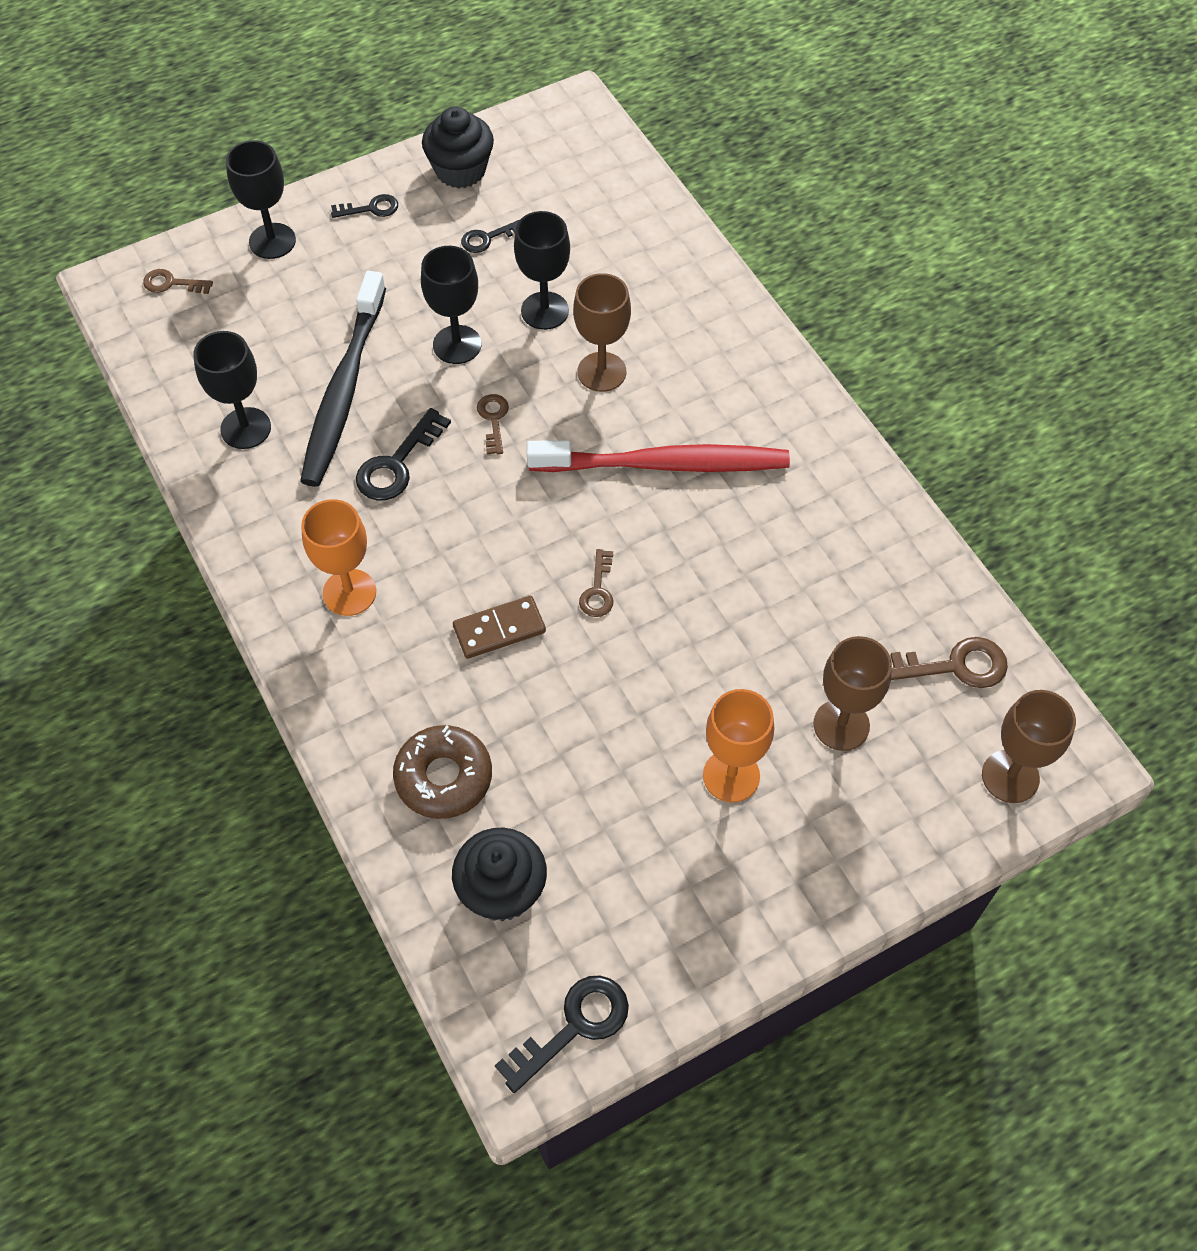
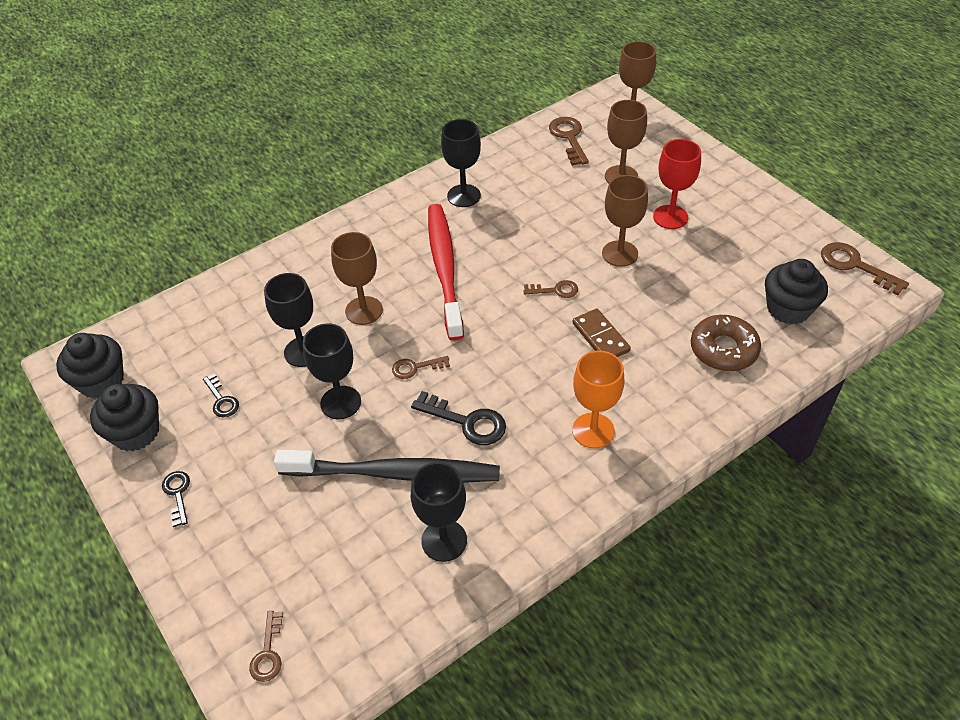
camera: 95 degrees left, 10 degrees down
(272, 241) = (214, 570): black goblet -> black goblet (464, 196)
(540, 136) = (101, 381): none -> black cupcake
(573, 1026) = (855, 266): black key -> brown key
(659, 686) = (620, 253): none -> brown goblet
(731, 776) = (670, 217): orange goblet -> red goblet

